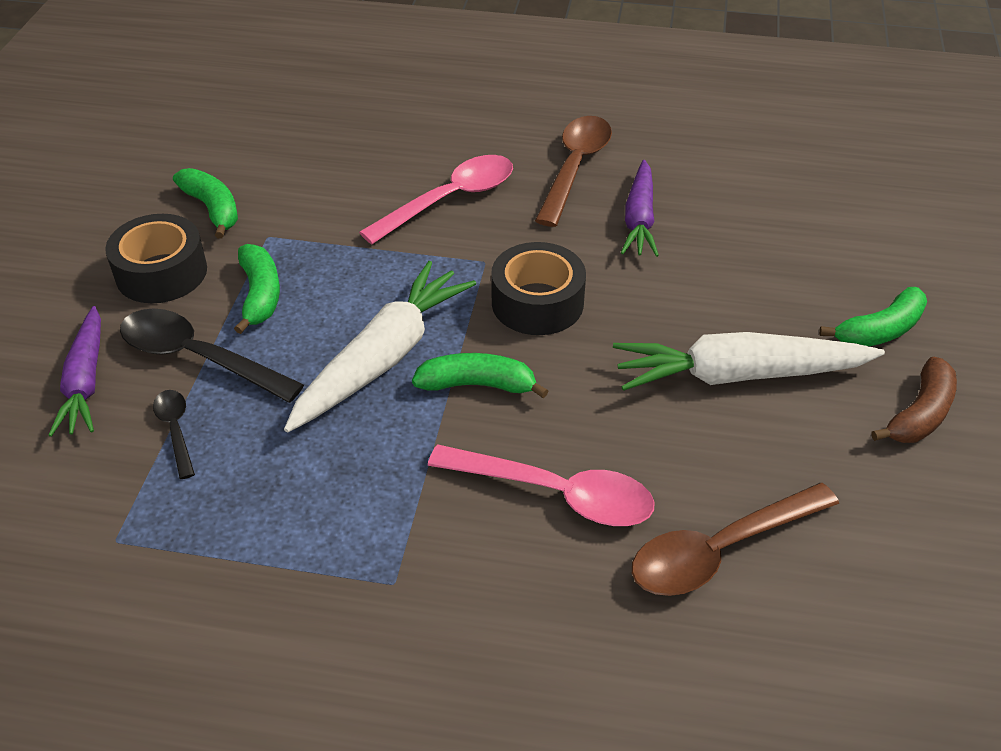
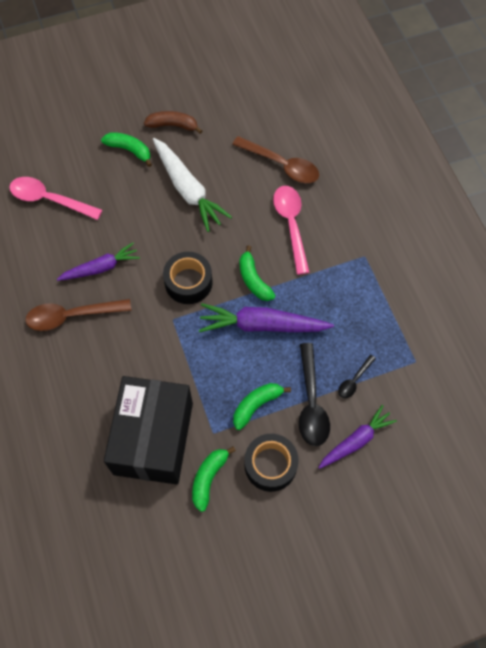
camera: 120 degrees left, 20 degrees up
(319, 181) = (153, 438): none -> black box
(383, 358) = (262, 325): white carrot -> purple carrot
(450, 200) = (133, 361): pink spoon -> pink spoon (49, 199)

